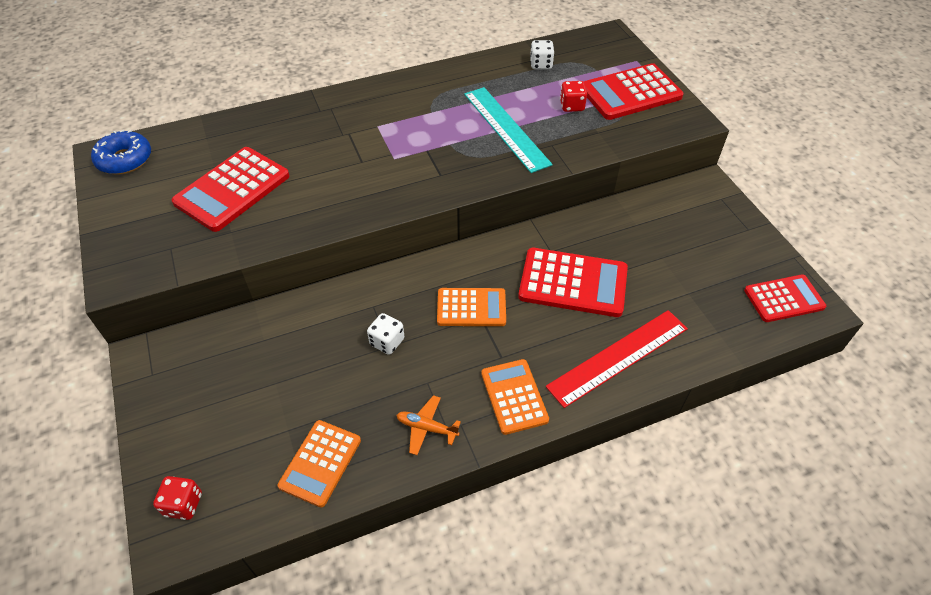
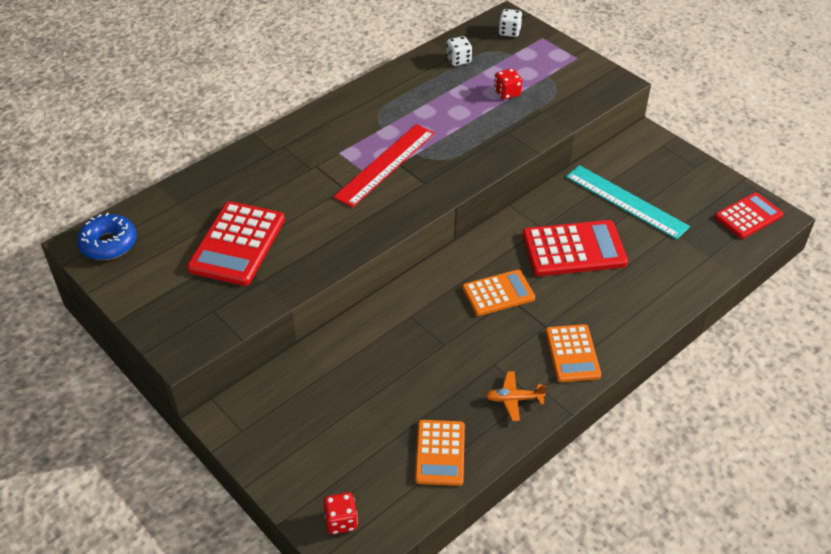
camera: 20 degrees left, 5 degrees down
(387, 342) = (440, 342): white dice -> white dice (509, 32)
(506, 128) = (459, 127): turquoise ruler -> turquoise ruler (626, 201)
(514, 396) = (572, 354): orange calculator -> orange calculator turned 150 degrees counterclockwise
(618, 357) = (640, 299): red ruler -> red ruler (385, 164)
(630, 93) = (552, 69): red calculator -> none

